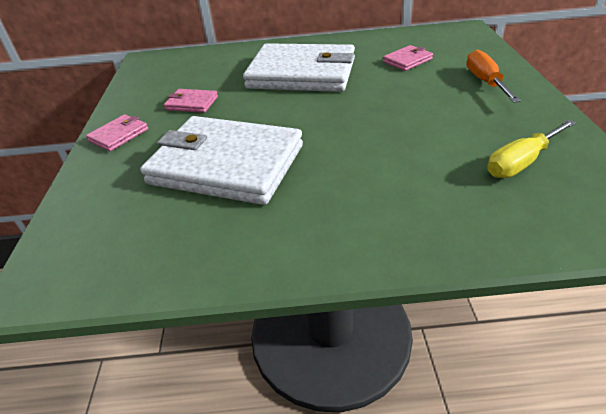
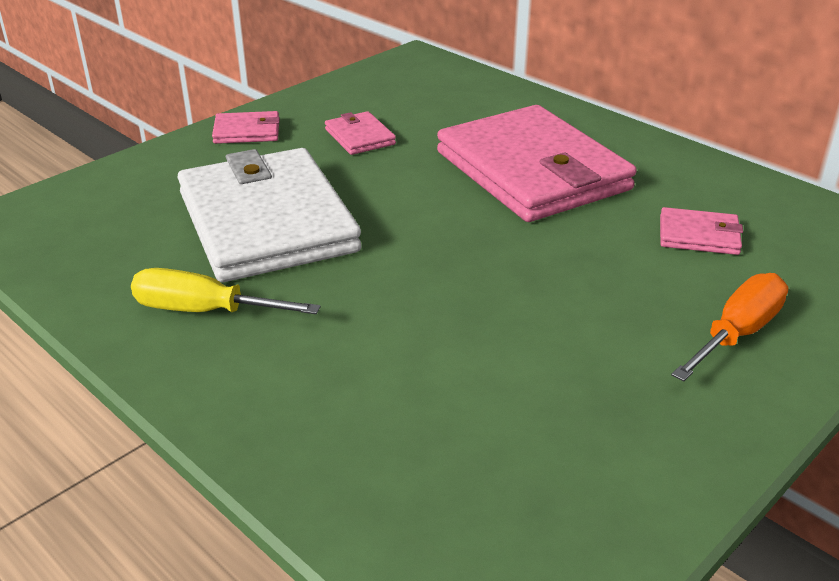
camera: 45 degrees right, 5 degrees down
(302, 73) = (532, 171): white wallet -> pink wallet
(521, 162) = (532, 448): yellow screwdriver -> yellow screwdriver (204, 311)

